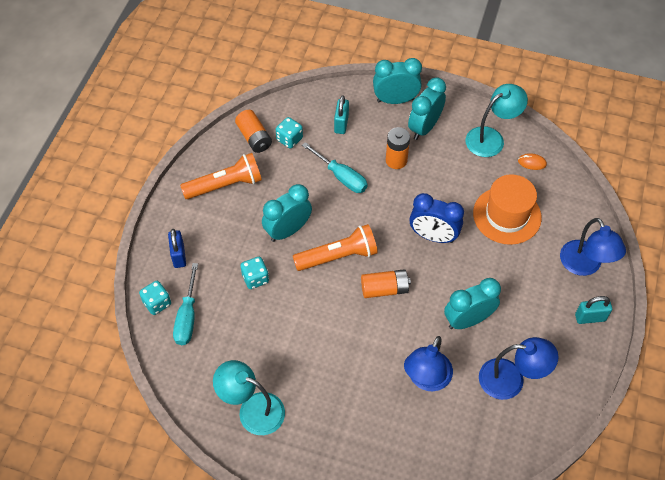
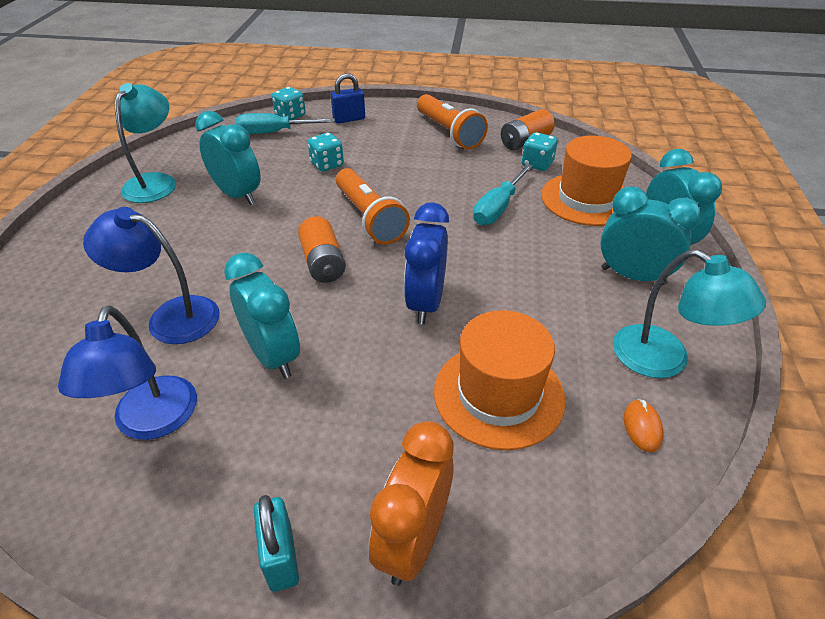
camera: 80 degrees right, 15 degrees down
(288, 230) = (399, 178): turquoise clock -> turquoise clock (237, 195)
(341, 124) = (587, 199): turquoise padlock -> orange hat
(396, 160) = (551, 253): orange battery -> none
(584, 266) = (413, 541): blue lamp -> orange clock

